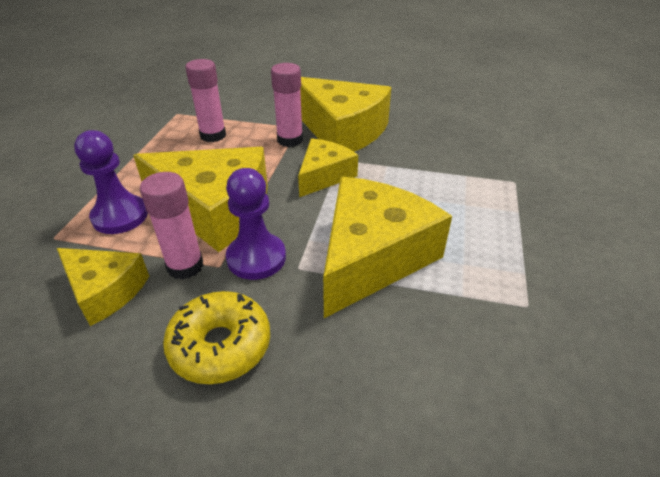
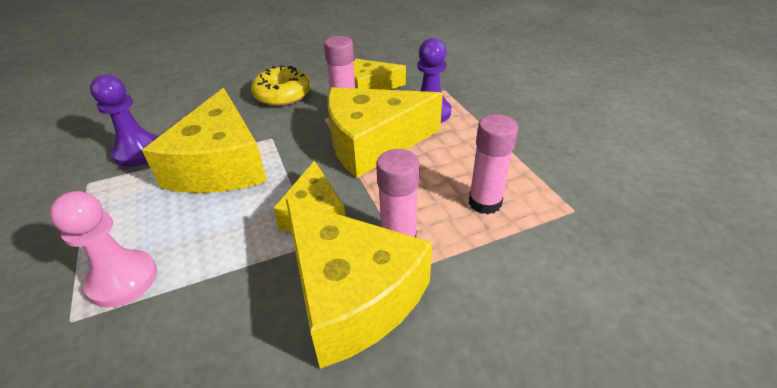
camera: 145 degrees right, 0 degrees up
(256, 258) = (305, 131): purple pawn -> purple pawn (139, 152)
(341, 131) = (351, 294): yellow cheese -> yellow cheese turned 135 degrees counterclockwise
(479, 190) = (123, 280): none -> pink pawn

